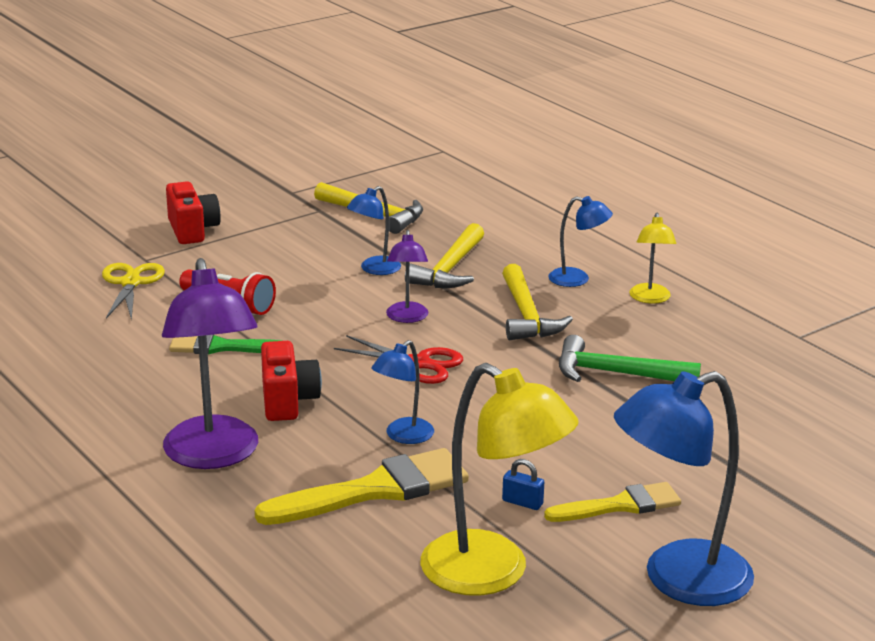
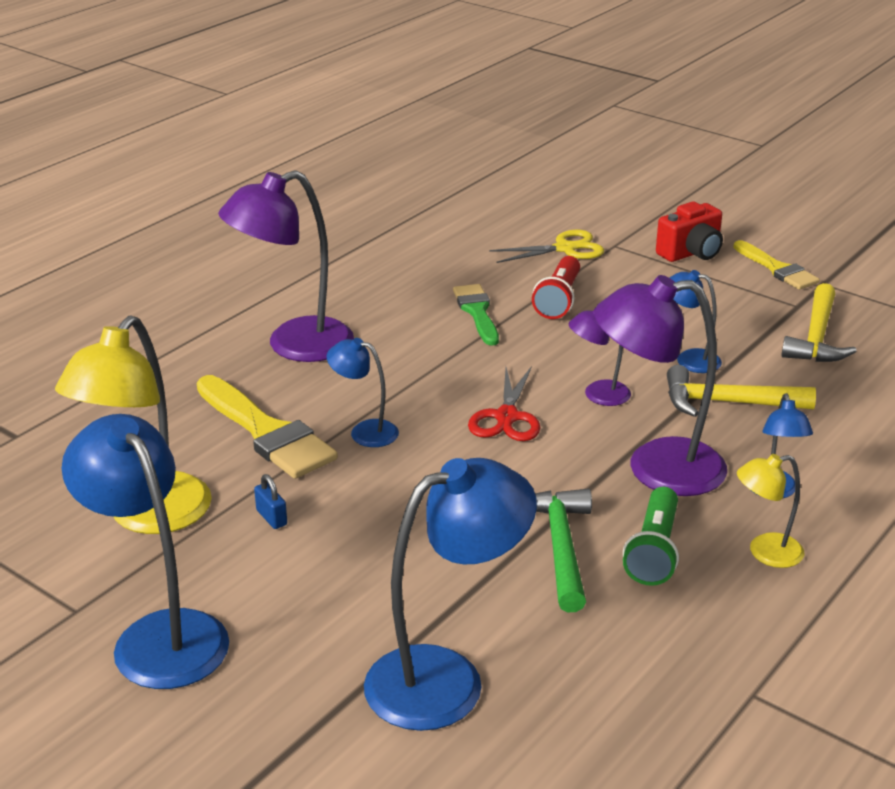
camera: 75 degrees right, 5 degrees up
(288, 401) = (399, 362): red camera -> none
(522, 502) = (271, 517): blue padlock -> blue padlock turned 45 degrees counterclockwise
(527, 315) = (655, 468): yellow hammer -> purple lamp
(620, 505) = (285, 581): yellow brush -> yellow brush (777, 269)
(634, 338) = (654, 551): none -> green flashlight
(763, 447) = (446, 678): none -> blue lamp

